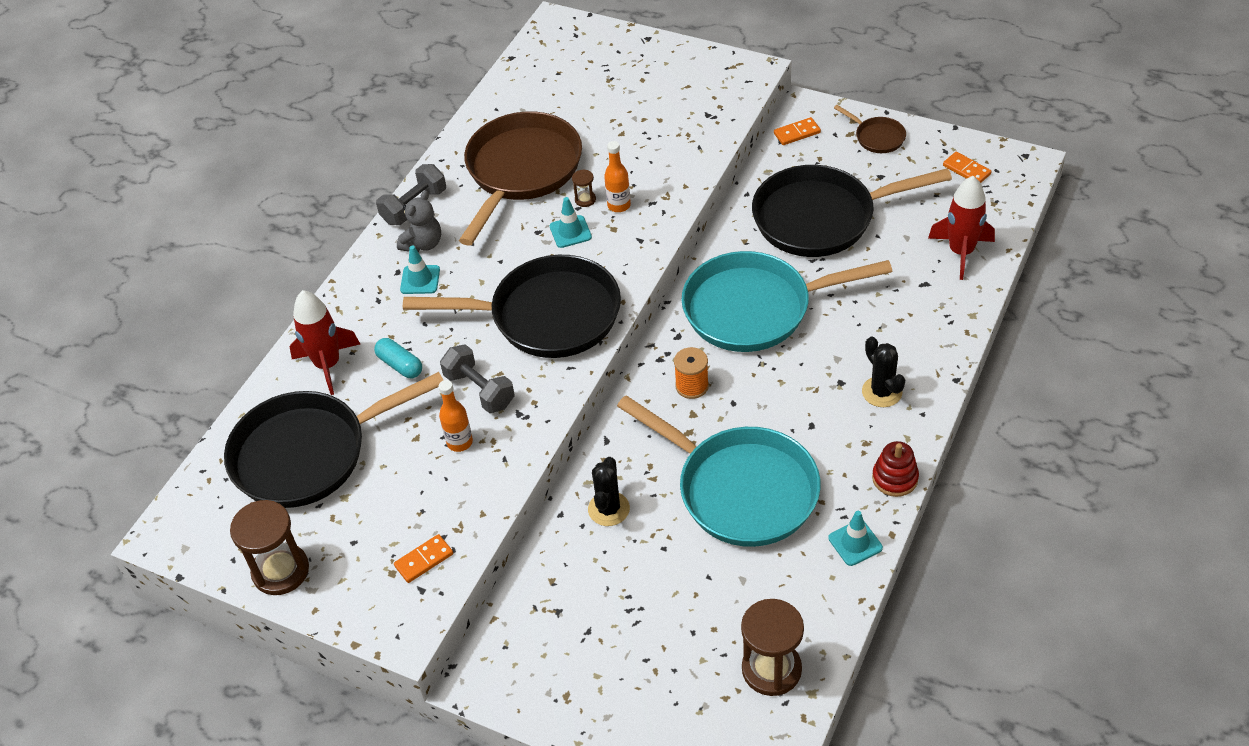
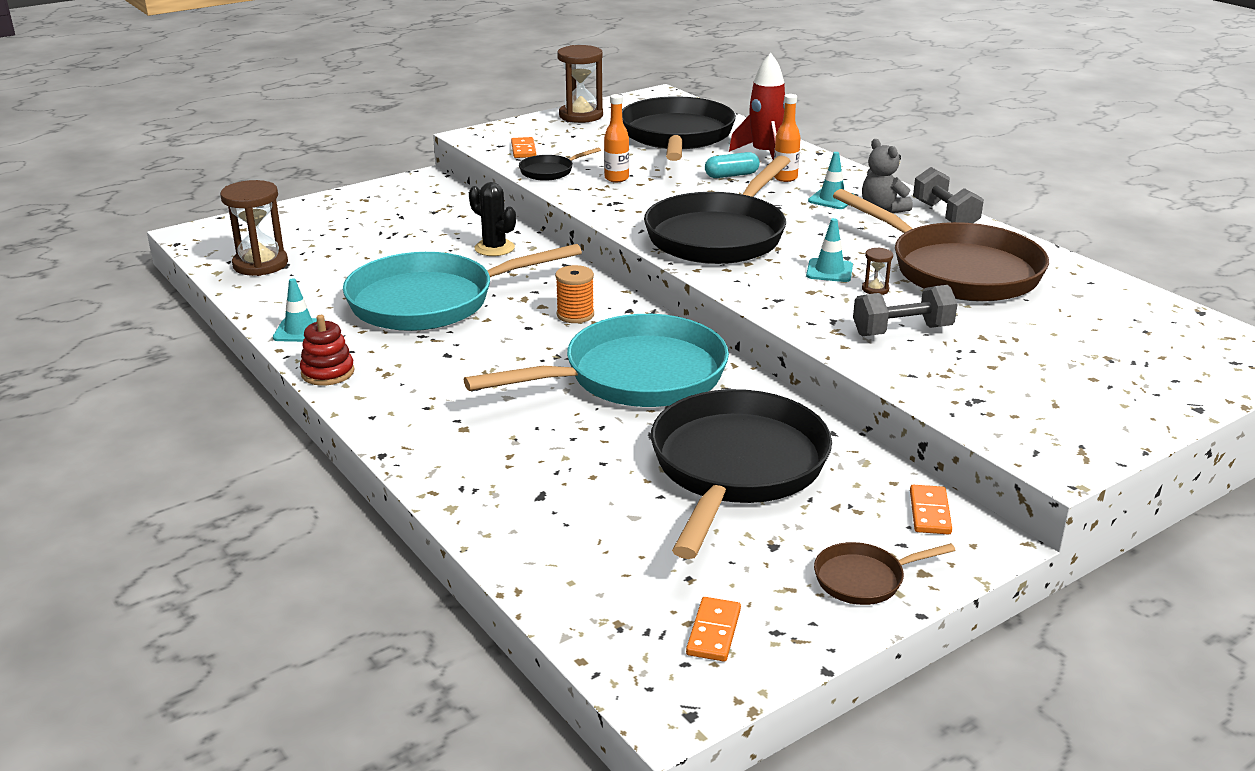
camera: 115 degrees right, 20 degrees down
(473, 503) = (549, 171): none -> black pan
(479, 390) = (663, 195): grey dumbbell -> grey dumbbell (902, 331)
(619, 205) = (847, 303): orange bottle -> orange bottle (785, 178)
(755, 308) = (635, 376): turquoise pan -> turquoise pan turned 45 degrees clockwise
(882, 392) = (431, 405): black cactus -> none
(961, 252) = (559, 548): red rocket -> none
(966, 170) = (714, 632): orange domino -> orange domino turned 60 degrees counterclockwise

